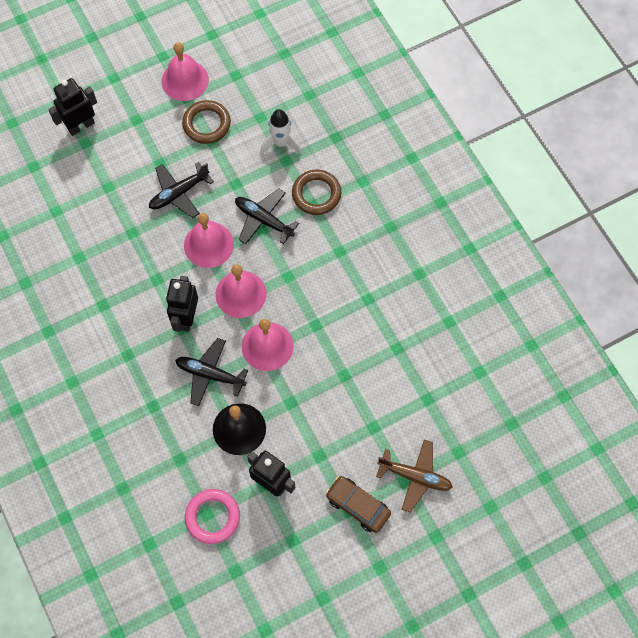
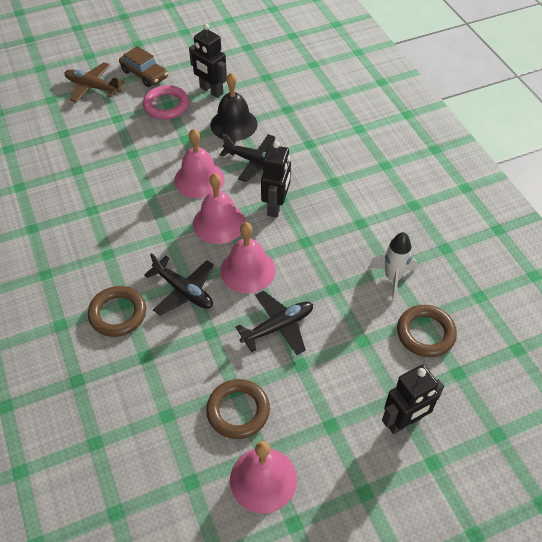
camera: 175 degrees left, 15 degrees down
(55, 197) = (425, 333): none -> brown ring
(212, 517) = (262, 75): pink ring -> pink ring (166, 105)
(280, 143) = (147, 378): white rocket -> white rocket (392, 278)

